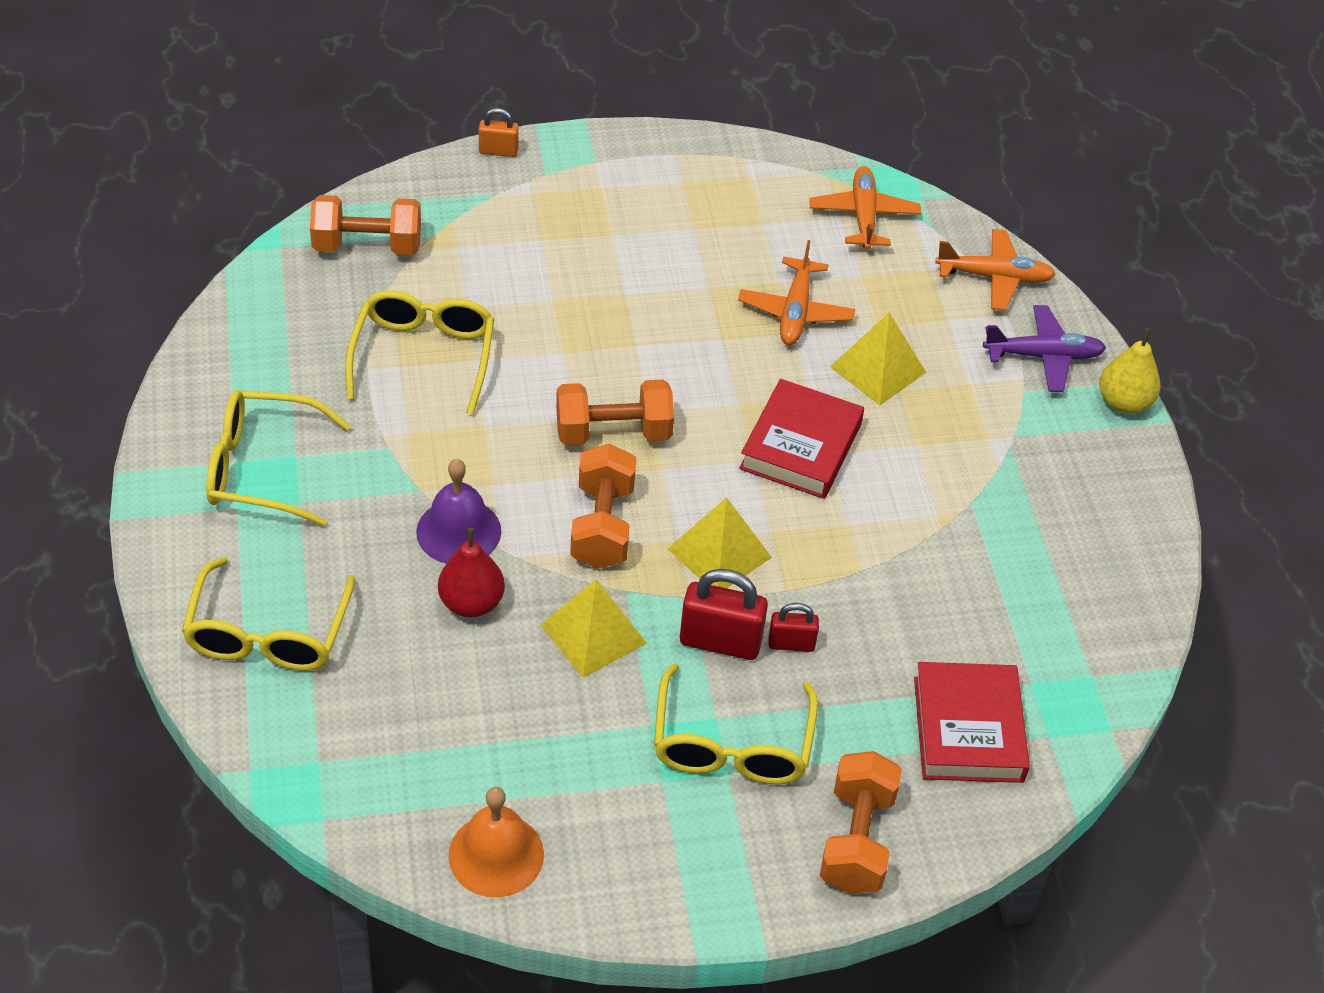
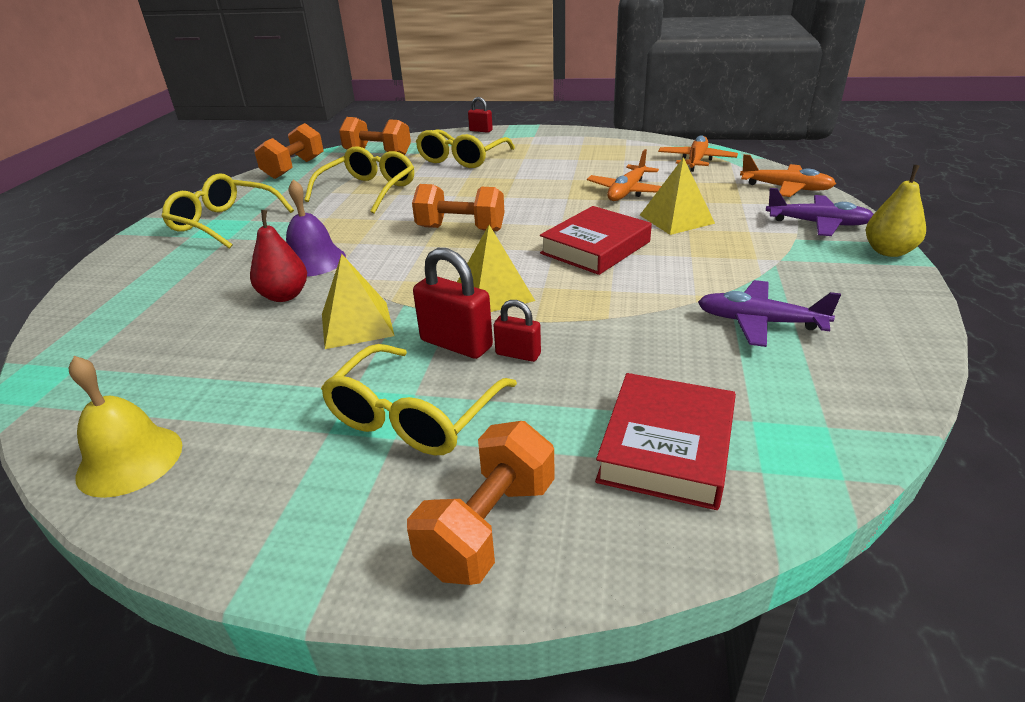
camera: 25 degrees right, 15 degrees down
(268, 634) = (133, 293): yellow glasses -> yellow glasses (461, 159)
(496, 854) = (130, 460): orange bell -> yellow bell
(498, 151) = (481, 130): orange padlock -> red padlock
(602, 525) = (415, 269): orange dumbbell -> orange dumbbell (294, 168)
(1012, 549) = (759, 322): none -> purple plane

